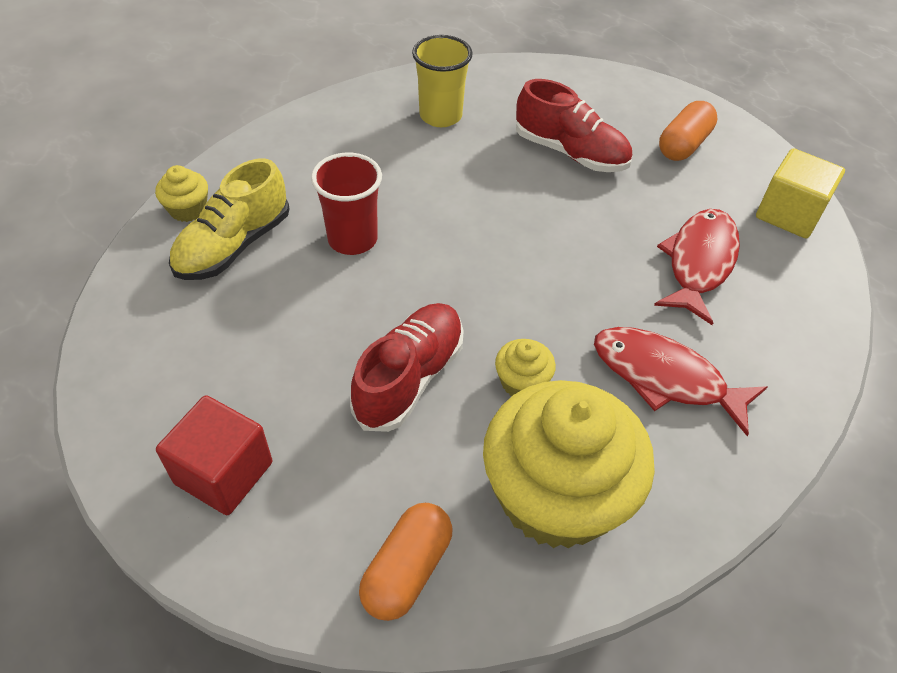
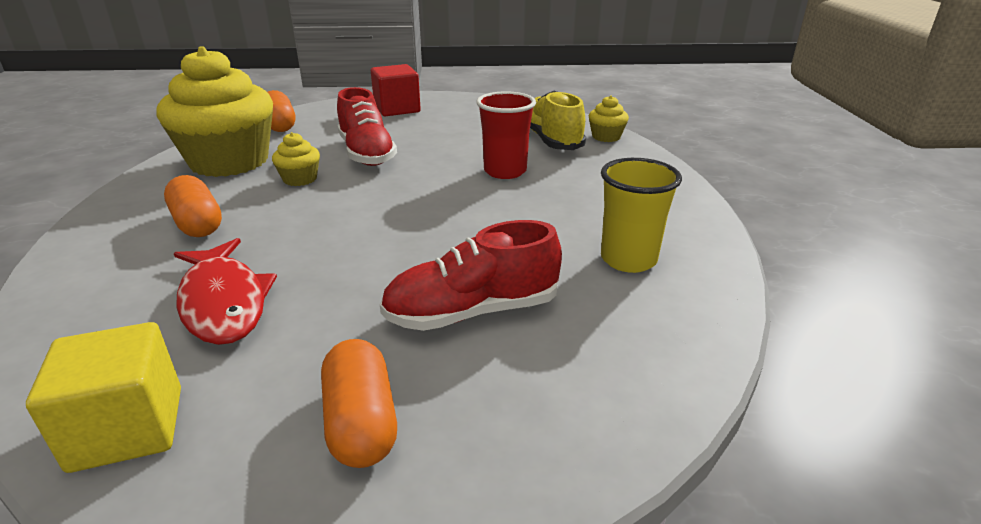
camera: 130 degrees right, 20 degrees down
(665, 378) = (198, 223): red fish -> orange capsule

